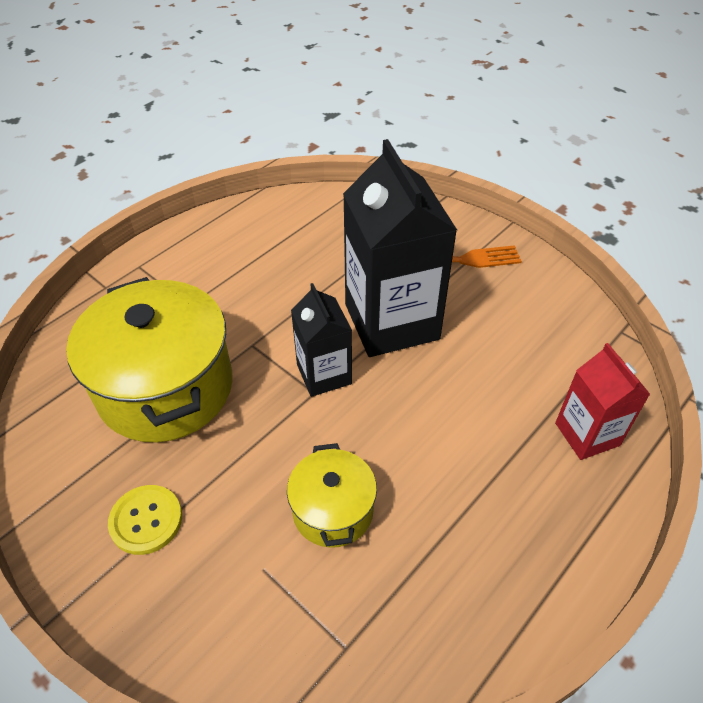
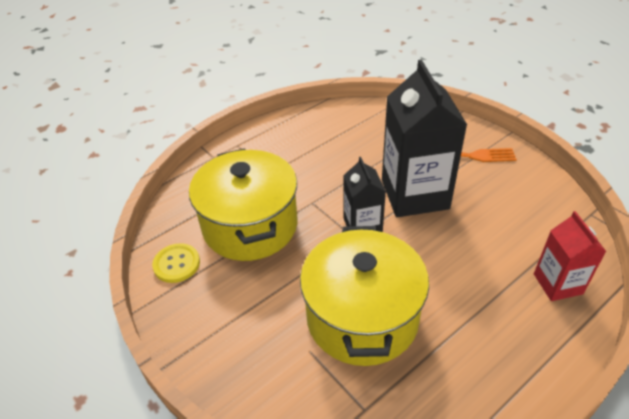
camera: 10 degrees right, 5 degrees down
(146, 520) = (231, 311): yellow button -> yellow button (176, 264)
(333, 511) = (362, 317): yellow pot -> yellow pot, size x1.91

